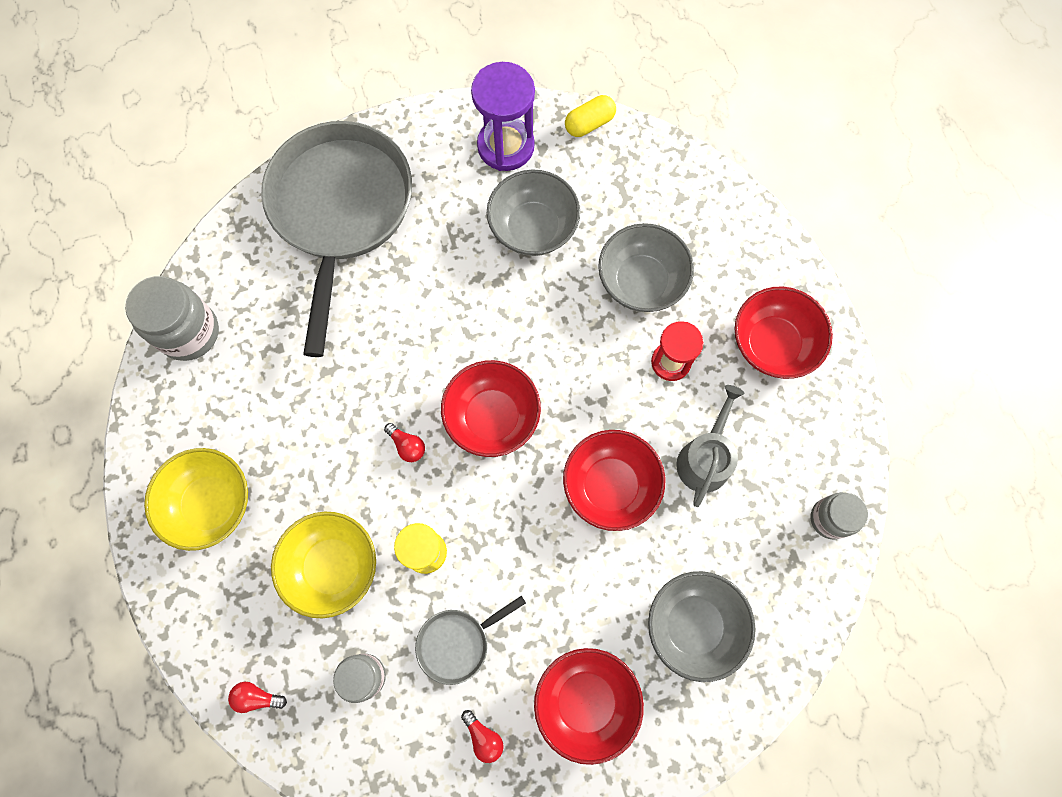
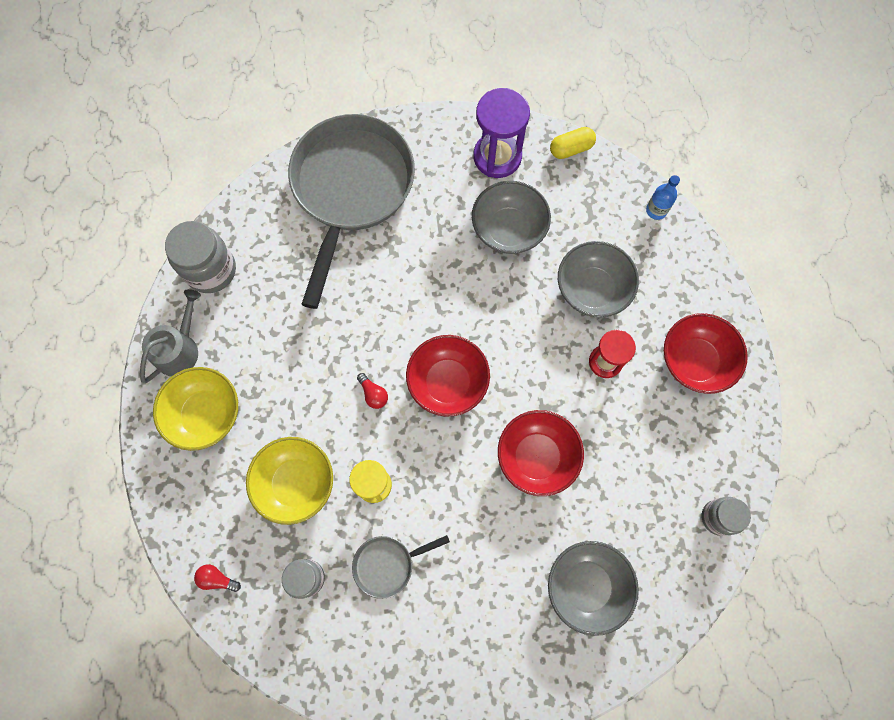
camera: 10 degrees right, 0 degrees up
(483, 737) = (396, 646): red light bulb -> none
(586, 701) = (485, 632): red bowl -> none
(699, 179) = (656, 210): none -> blue bottle
(705, 458) = (620, 447): grey watering can -> grey watering can (180, 349)

